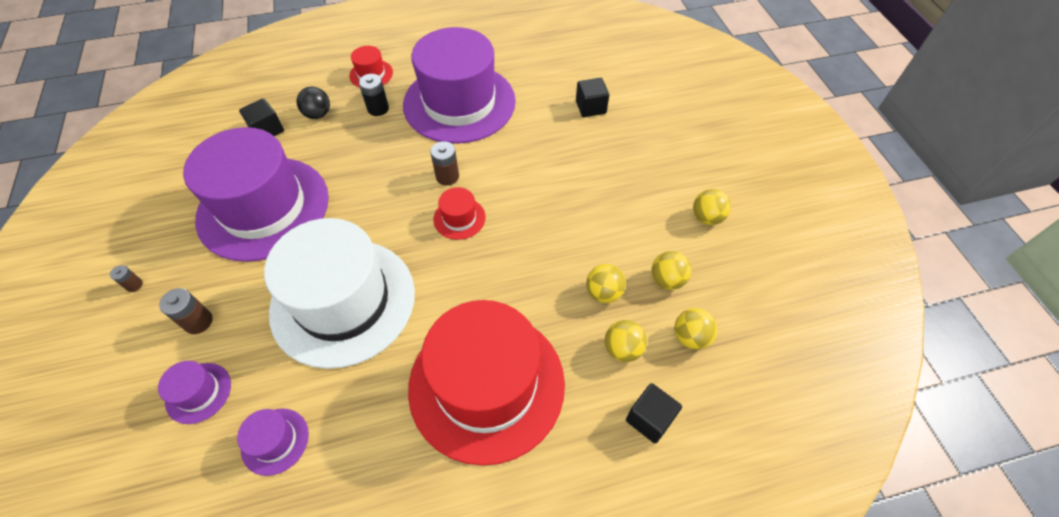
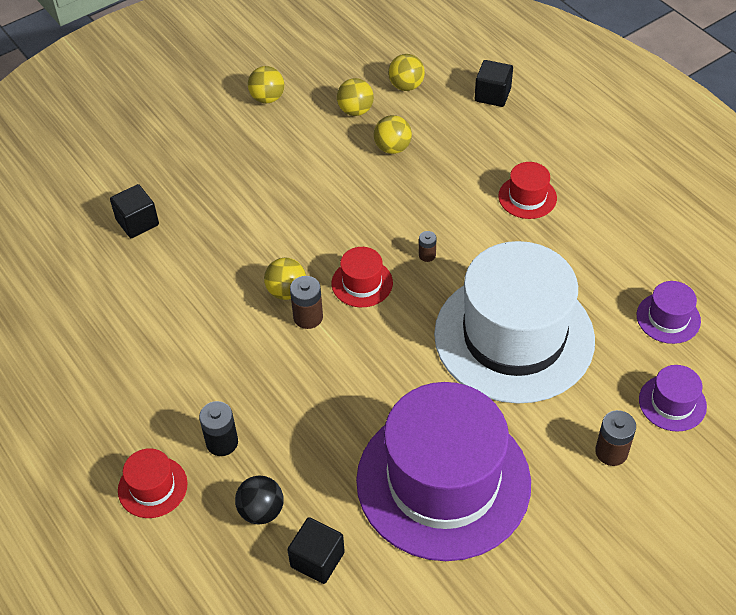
camera: 110 degrees left, 5 degrees down
(134, 285) = (613, 549): brown battery -> brown battery (427, 255)
(459, 103) = (176, 355): purple hat -> none
(486, 384) = (527, 197): red hat -> red hat, size x0.40
(622, 349) = (442, 123): yellow ball -> yellow ball (286, 291)

